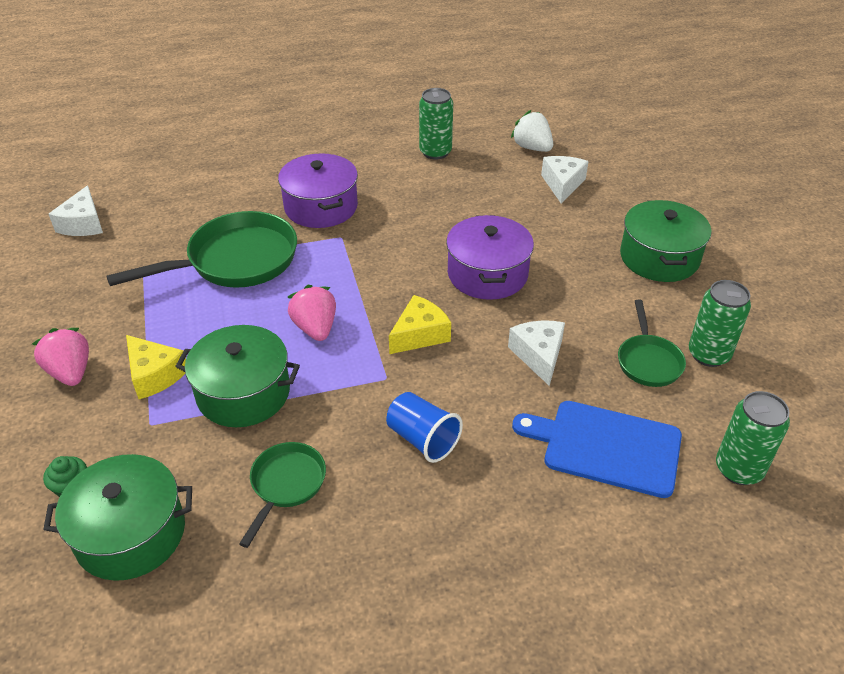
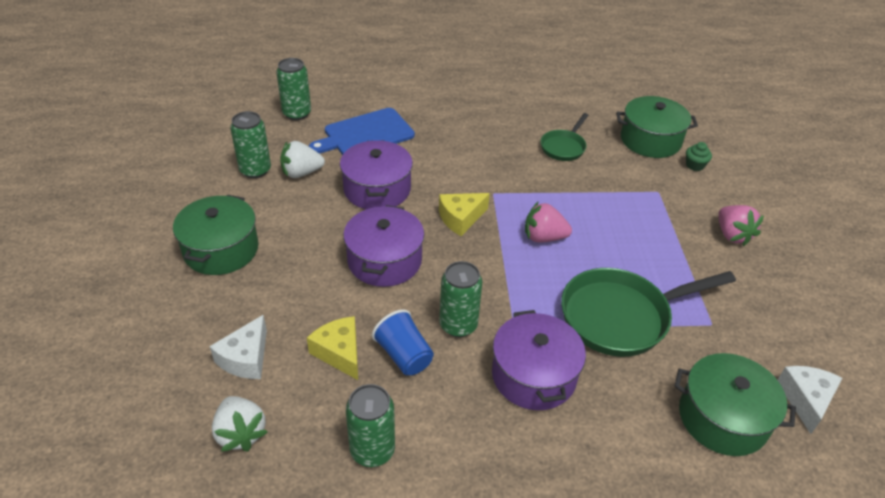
camera: 170 degrees left, 0 degrees up
(155, 375) = (666, 222): yellow cheese -> yellow cheese (339, 353)
(243, 393) = (596, 200): green pot -> green pot (722, 418)
(315, 328) = (544, 237): pink strawberry -> pink strawberry turned 105 degrees clockwise
(394, 231) = (458, 325): none -> green can
(422, 439) = (477, 155): blue cup -> blue cup (404, 355)
(538, 355) = (377, 189): white cheese -> purple pot
(606, 447) = (365, 134): blue cutting board -> blue cutting board turned 120 degrees clockwise
(648, 361) = (301, 173): green pan -> white strawberry

